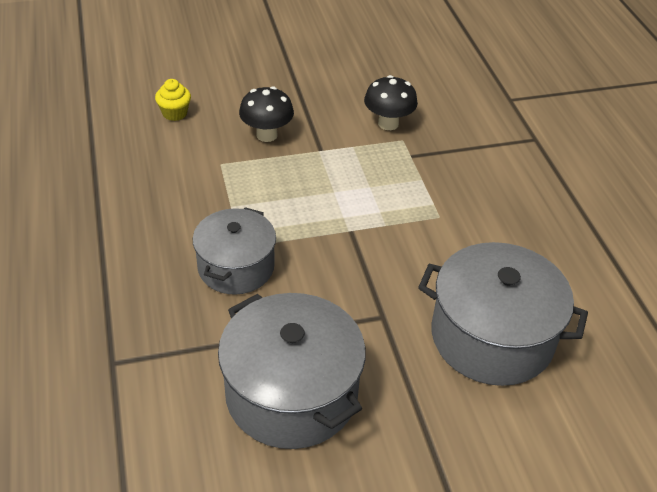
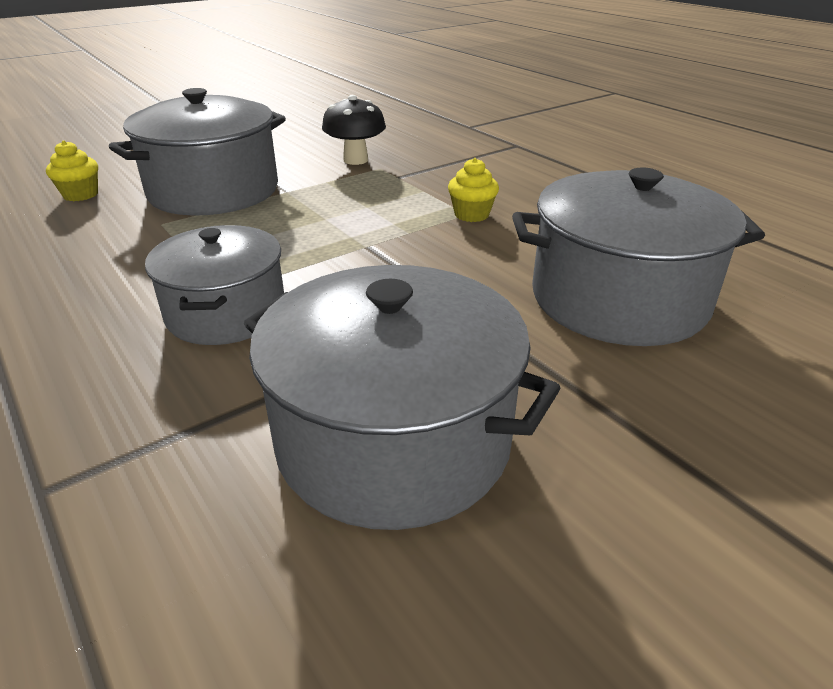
camera: 20 degrees left, 10 degrees down
(267, 135) = (213, 191): black mushroom -> grey pot
(443, 219) = (471, 214): none -> yellow cupcake

